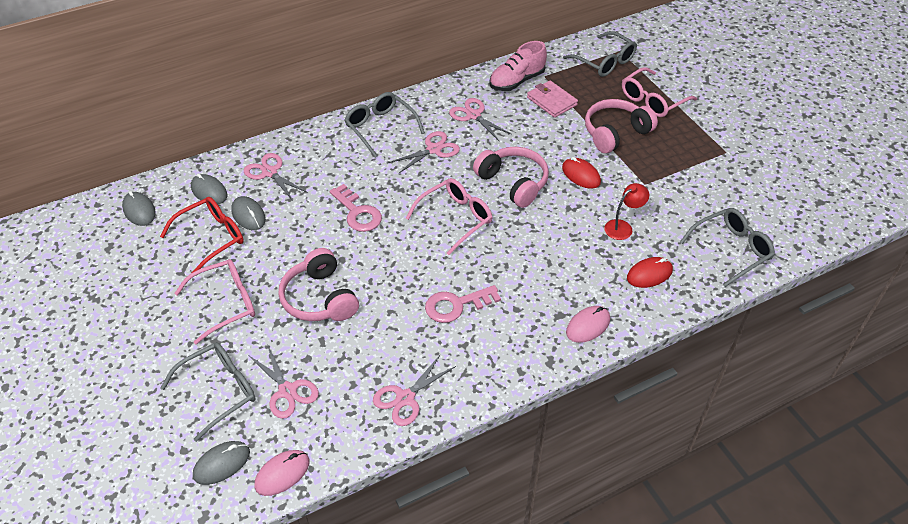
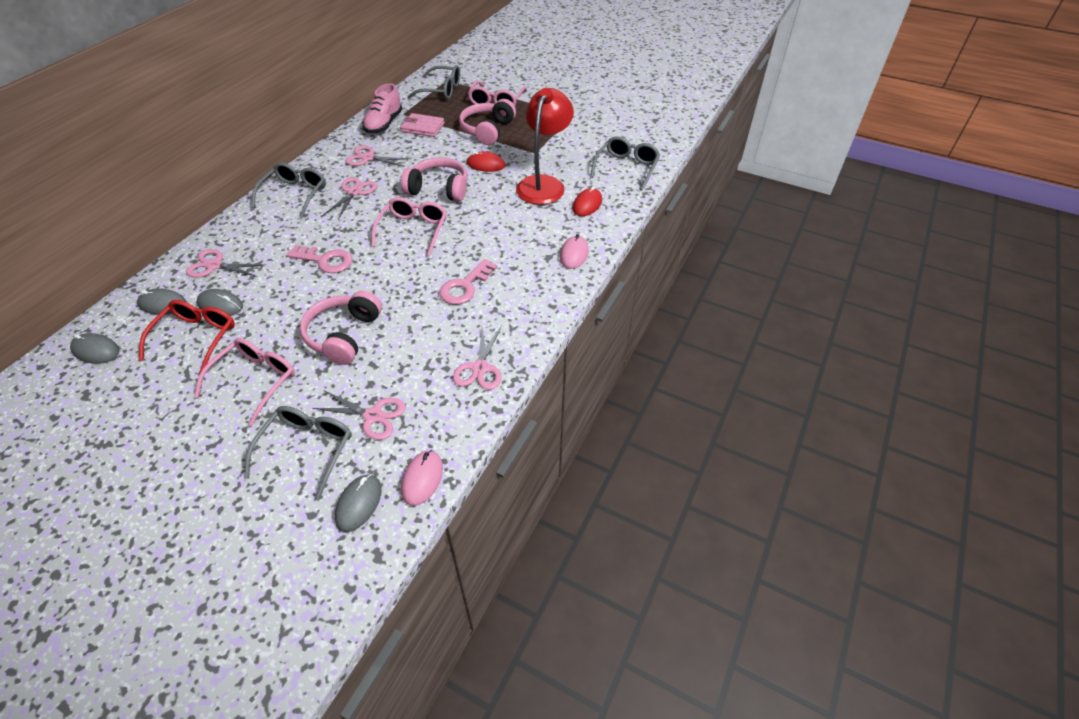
camera: 35 degrees left, 0 degrees up
(319, 298) = (343, 335): pink headphones -> pink headphones turned 75 degrees clockwise
(381, 128) = (294, 195): grey glasses -> grey glasses turned 90 degrees clockwise
(623, 227) = (544, 184): red lamp -> red lamp, size x2.05

